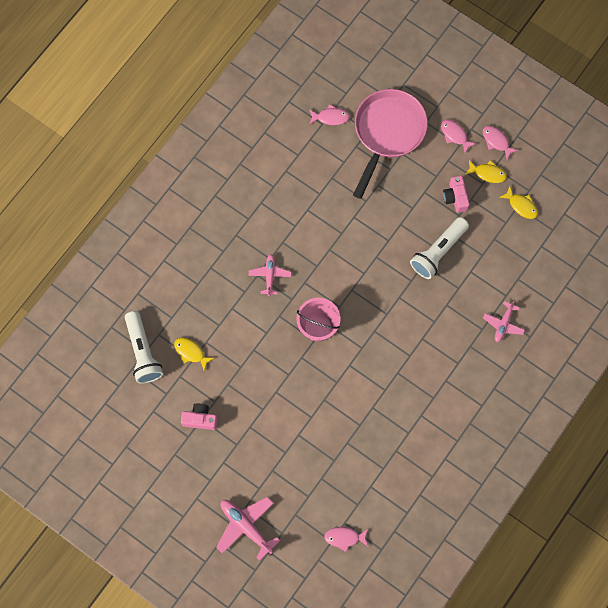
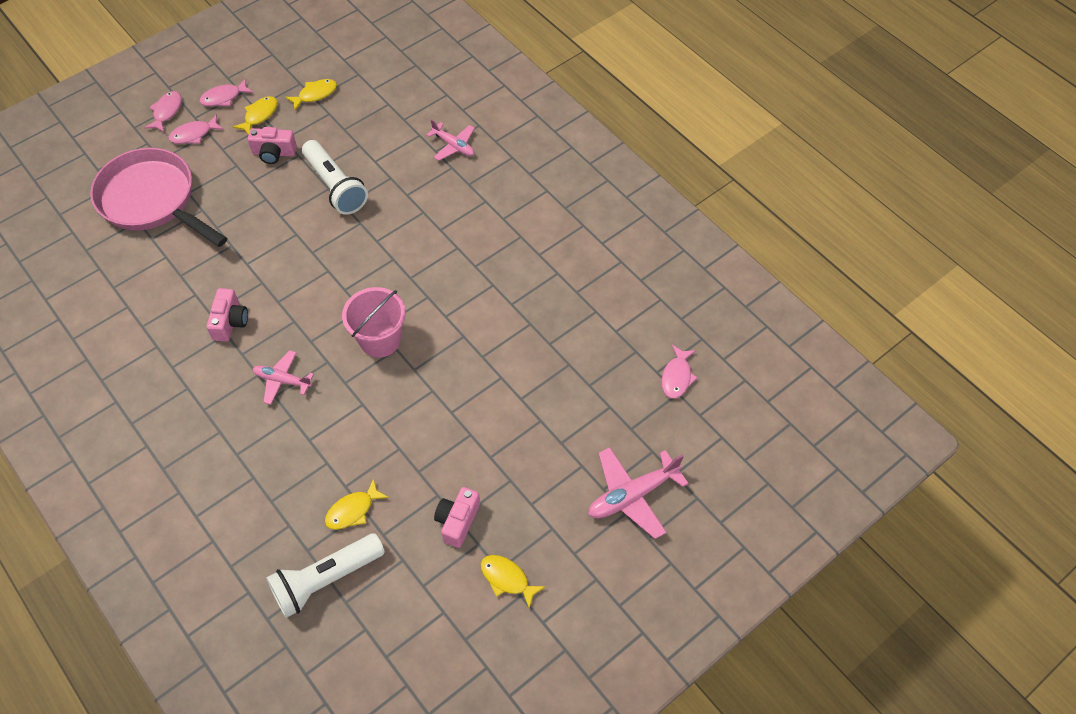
camera: 75 degrees left, 15 degrees down
(143, 352) = (326, 579): white flashlight -> white flashlight turned 150 degrees clockwise
(169, 461) = (507, 579): none -> yellow fish
(304, 225) = (230, 322): none -> pink camera
(330, 117) = (96, 256): pink fish -> pink fish (166, 112)

